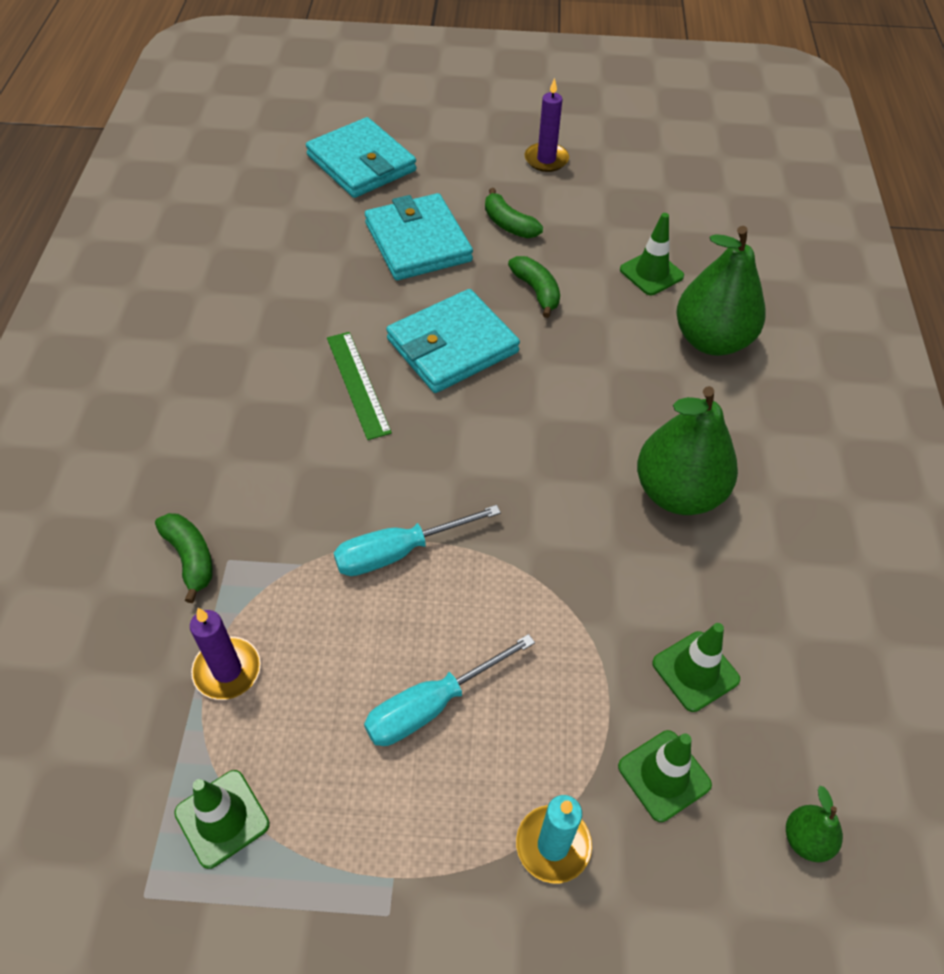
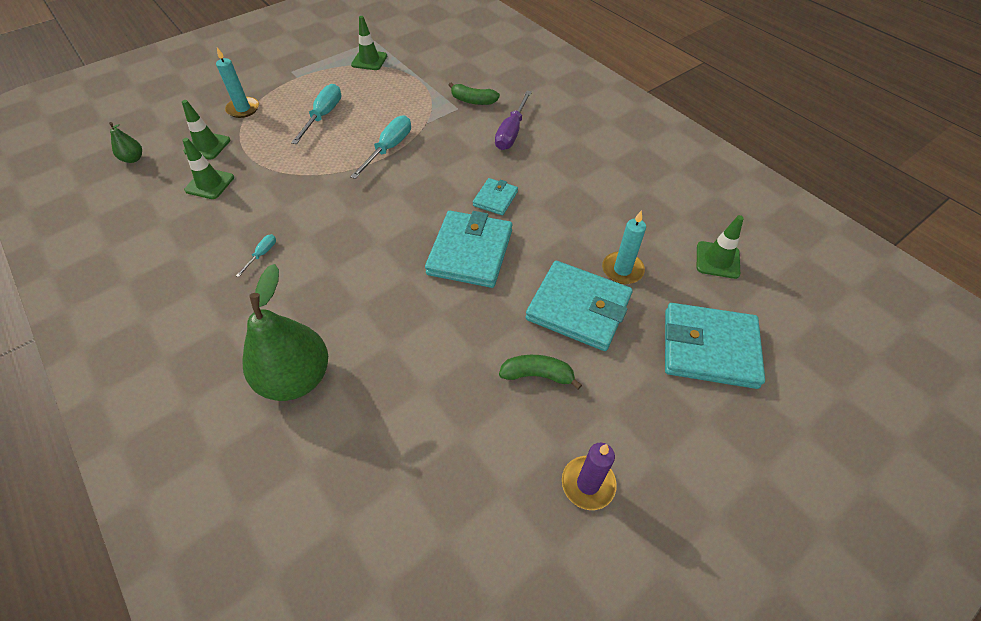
camera: 140 degrees right, 0 degrees up
(219, 460) = (511, 132): none -> purple screwdriver
(227, 670) = (413, 85): purple candle -> none
(339, 243) = (622, 270): none -> turquoise candle
(357, 384) = (495, 199): green ruler -> turquoise wallet
(536, 291) = (458, 328): green banana -> none
(651, 273) = (385, 411): green traffic cone -> green traffic cone (717, 260)
(678, 492) = (262, 254): green pear -> turquoise screwdriver

